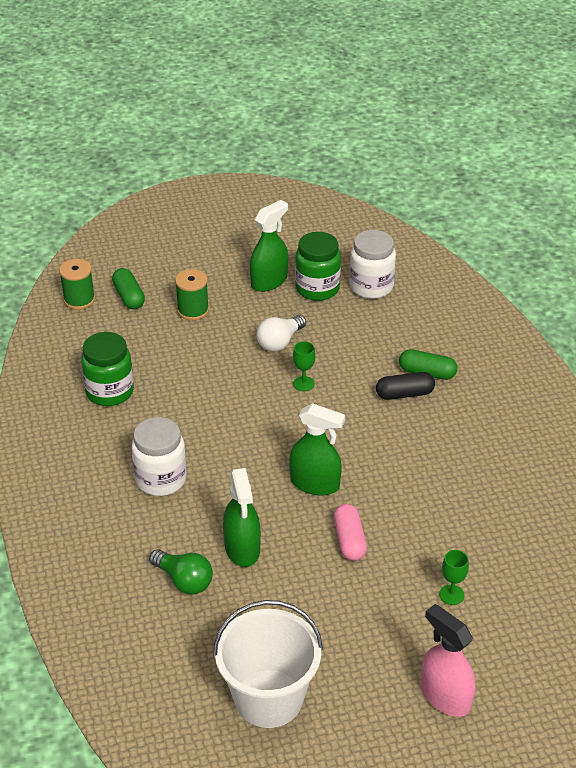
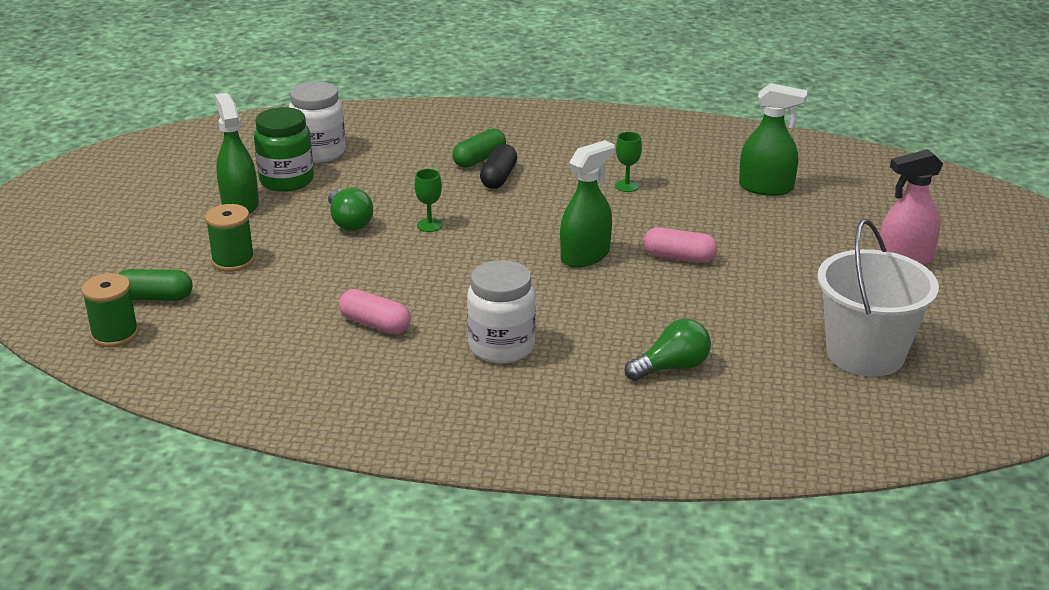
camera: 65 degrees left, 10 degrees down
(110, 392) = (317, 349): green jar -> none
(154, 407) = (375, 324): none -> pink capsule
(242, 548) = (648, 320): green spray bottle -> green spray bottle (766, 188)
(280, 342) = (349, 222): white light bulb -> green light bulb
(451, 595) = (783, 225): green goblet -> green goblet (627, 186)

